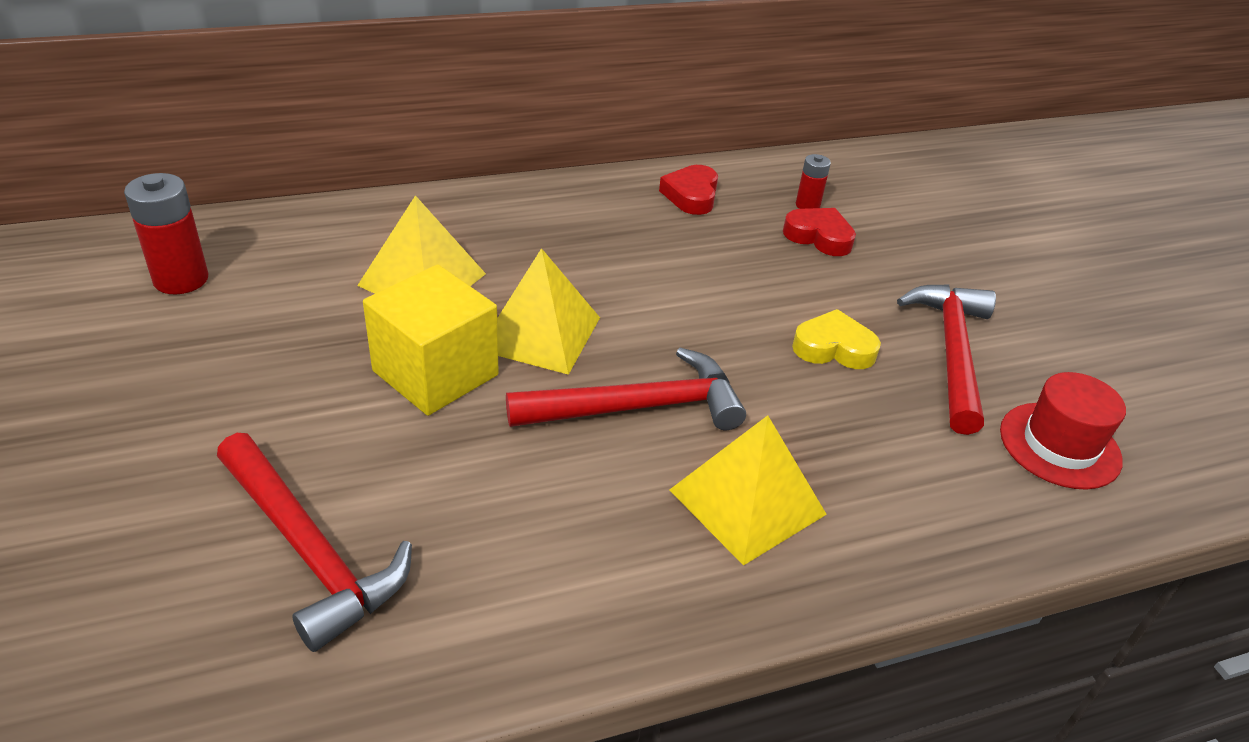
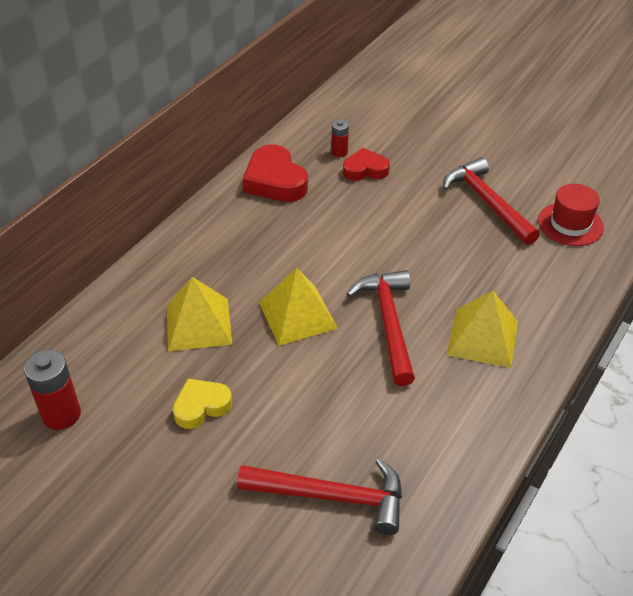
camera: 35 degrees left, 5 degrees up
(435, 373) = (274, 371): yellow cube -> none
(638, 407) = (388, 323): red hammer -> red hammer turned 45 degrees counterclockwise
(691, 195) = (275, 181): red heart -> red heart, size x1.56
(833, 348) = (437, 233): yellow heart -> yellow heart (201, 406)

